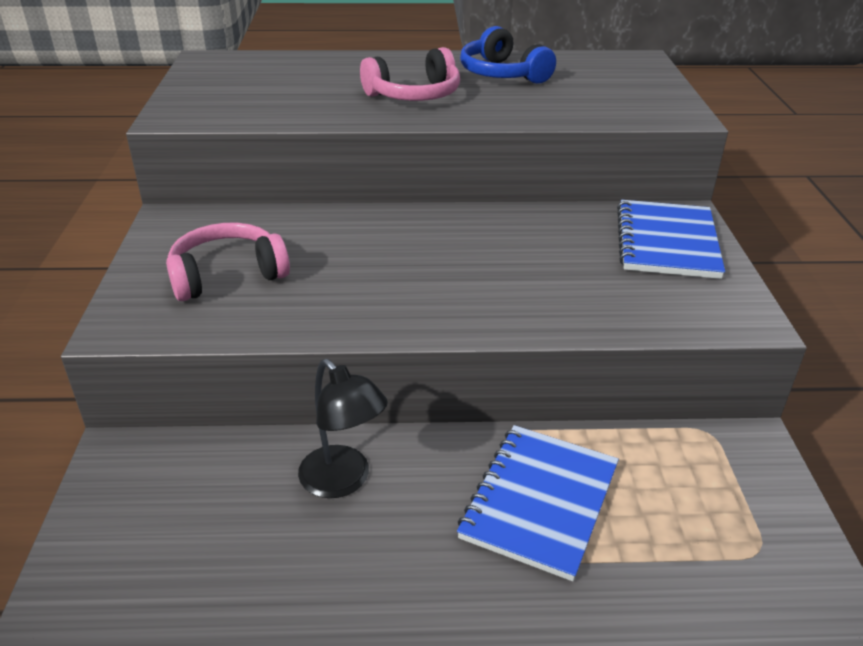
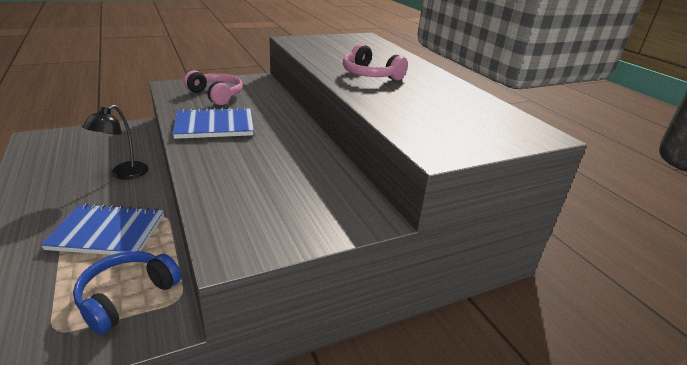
camera: 65 degrees right, 5 degrees down
(502, 74) = (436, 92): blue headphones -> blue headphones (127, 296)
(667, 242) = (325, 211): blue notebook -> blue notebook (214, 126)

